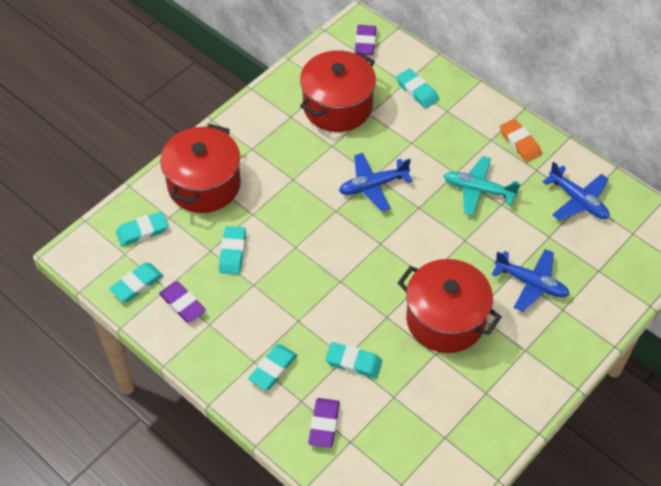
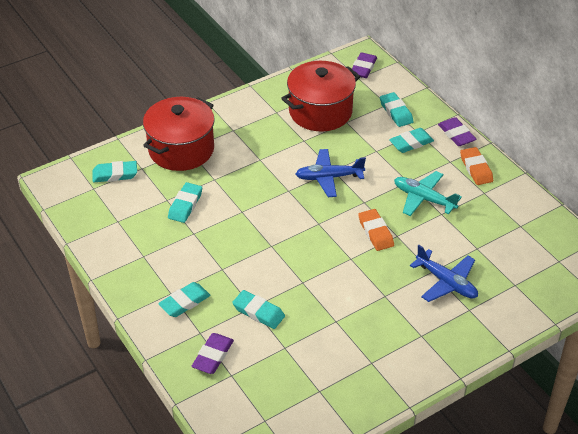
camera: 15 degrees right, 10 degrees down
(137, 284) = (94, 213): turquoise eraser -> turquoise eraser (411, 143)
(182, 304) = (126, 236): purple eraser -> purple eraser (456, 134)
(442, 241) = (375, 232): none -> orange eraser
(445, 320) = (355, 295): red pot -> none
(578, 200) = (515, 224): blue plane -> none

